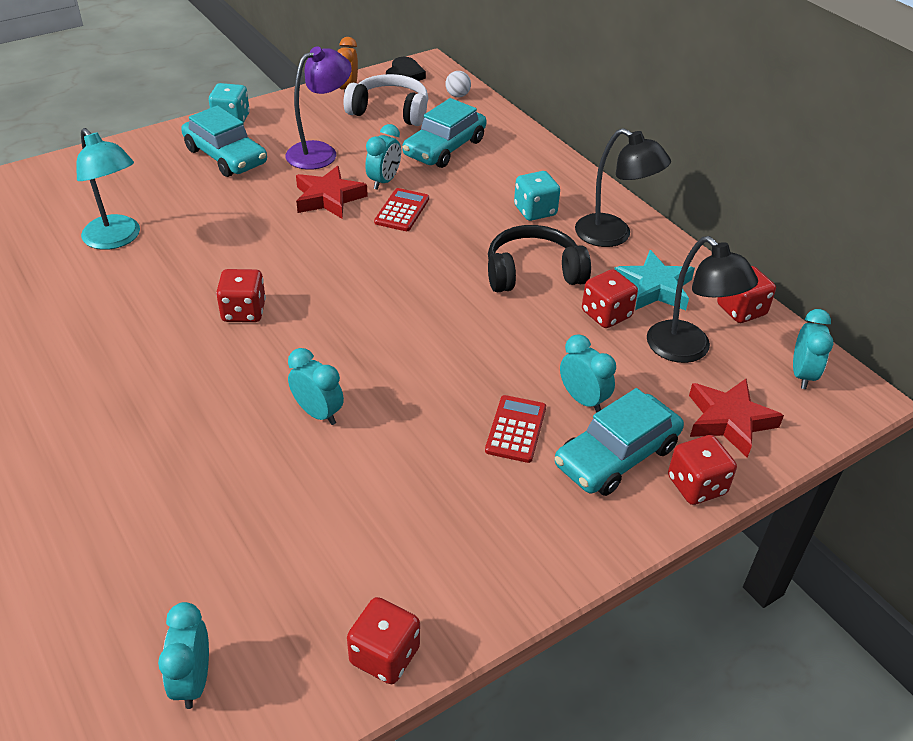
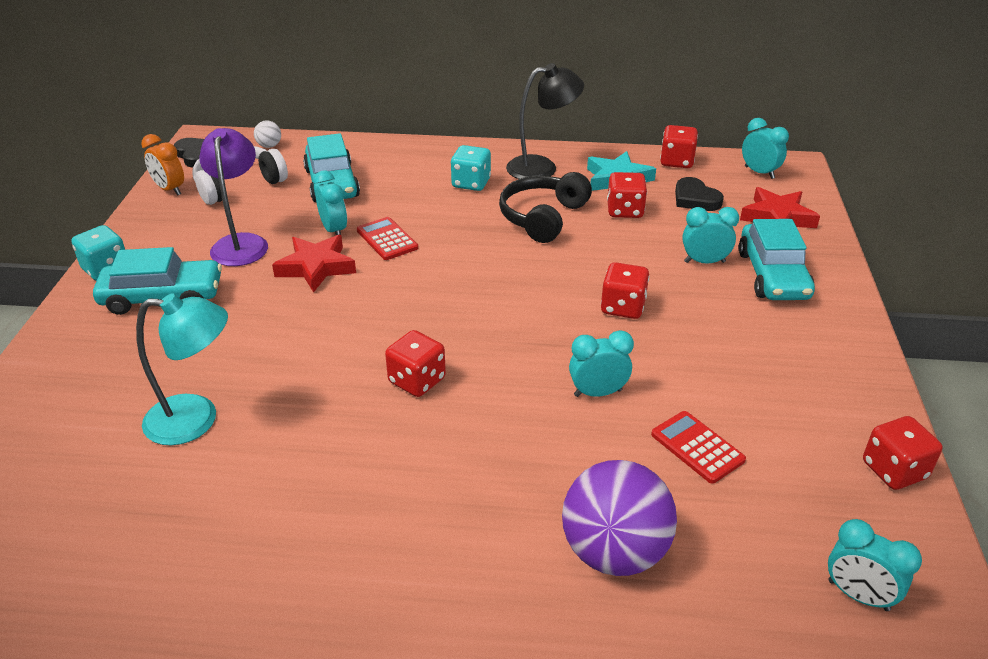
camera: 50 degrees left, 5 degrees down
(137, 503) = (614, 552): none -> purple ball
(516, 429) = (708, 304): red calculator -> red calculator (697, 447)
(688, 350) = (695, 199): black lamp -> black heart
(696, 485) = (826, 258): red dice -> red dice (623, 307)

